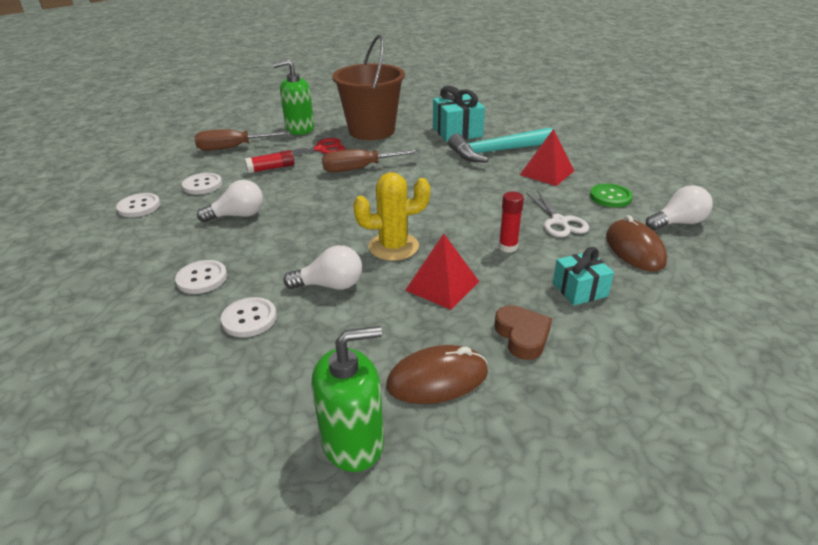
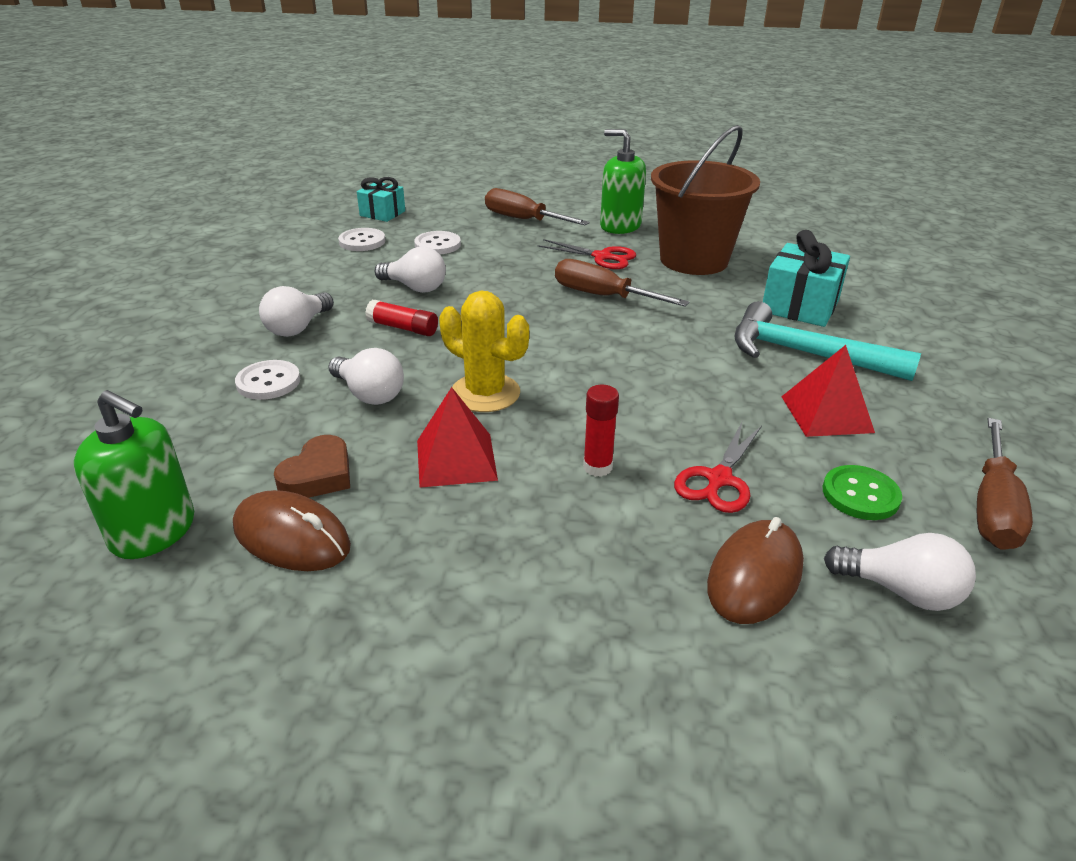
camera: 45 degrees right, 0 degrees up
(202, 278) = (298, 328): white button -> white light bulb
(271, 168) = (520, 256): red glue stick -> red glue stick (403, 328)
(522, 336) = (431, 562): brown heart -> brown heart (318, 475)
(559, 222) = (719, 479): white scissors -> red scissors
(579, 290) = (584, 567): turquoise gift -> turquoise gift (382, 213)
(650, 177) = (993, 507): none -> brown screwdriver

